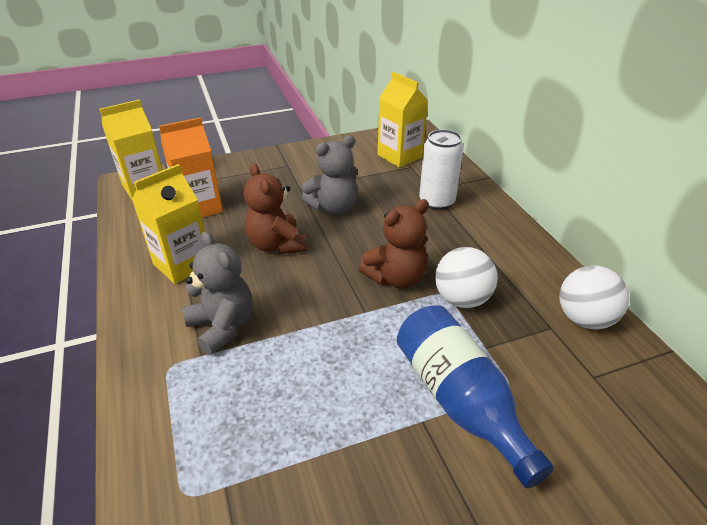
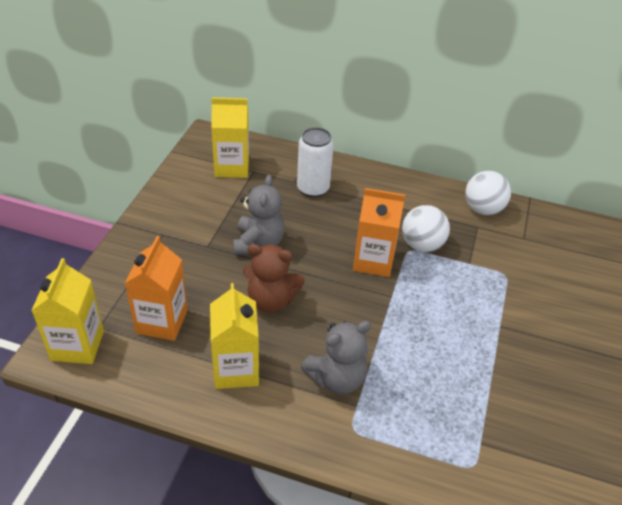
camera: 55 degrees left, 5 degrees up
(222, 326) = (337, 378): grey teddy bear -> grey teddy bear turned 150 degrees clockwise
(396, 278) = (373, 261): brown teddy bear -> orange carton
(459, 400) = (498, 301): blue bottle -> none

